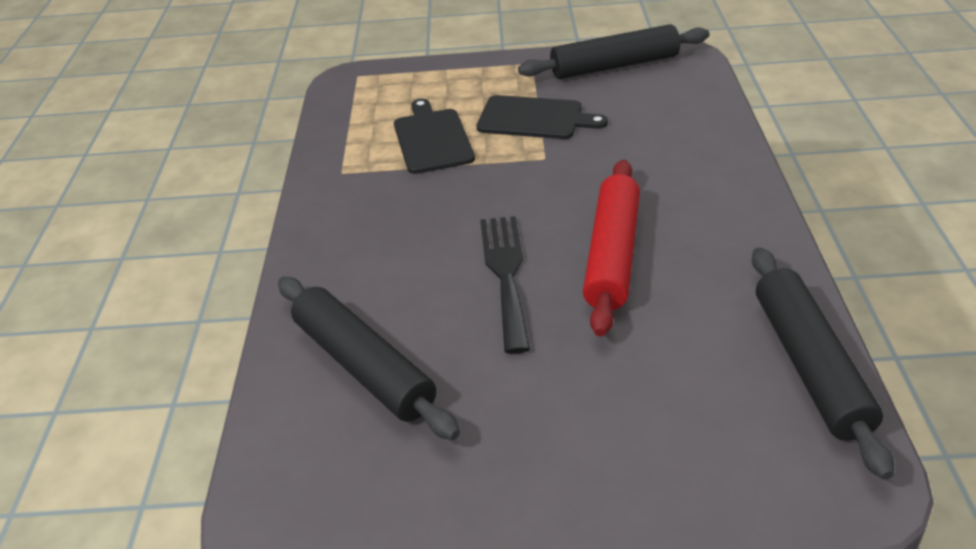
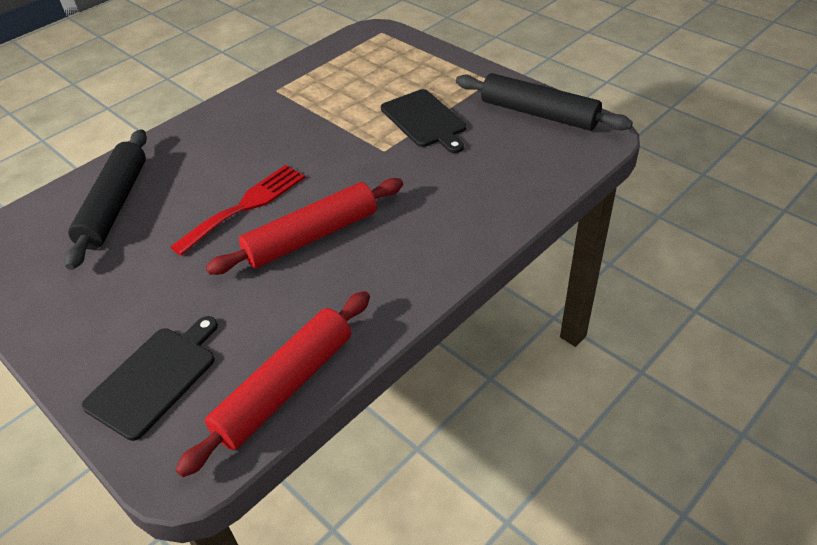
camera: 45 degrees right, 5 degrees up
(432, 139) = (350, 98): black cutting board -> black cutting board (155, 378)
(506, 275) = (245, 207): black fork -> red fork
(810, 365) = (285, 387): black rolling pin -> red rolling pin

